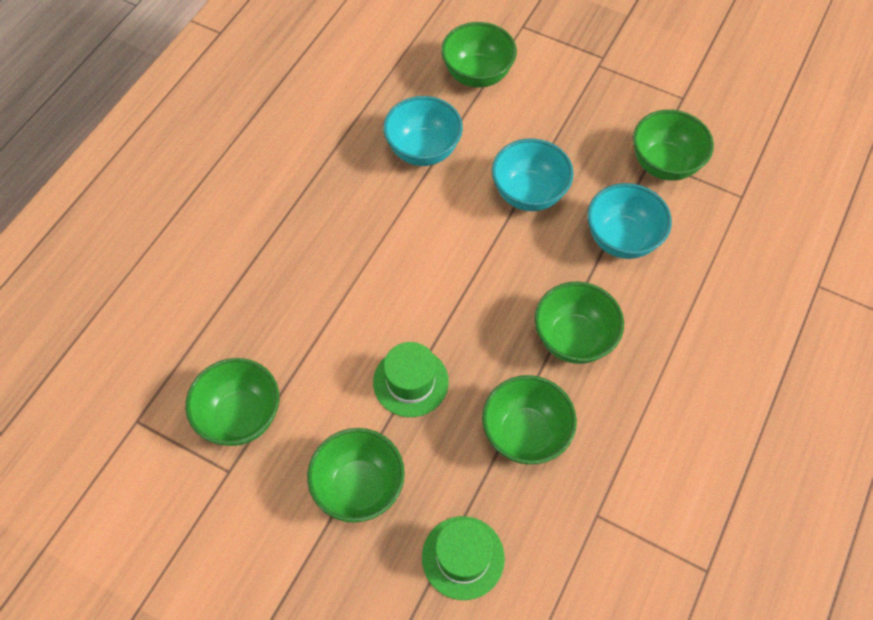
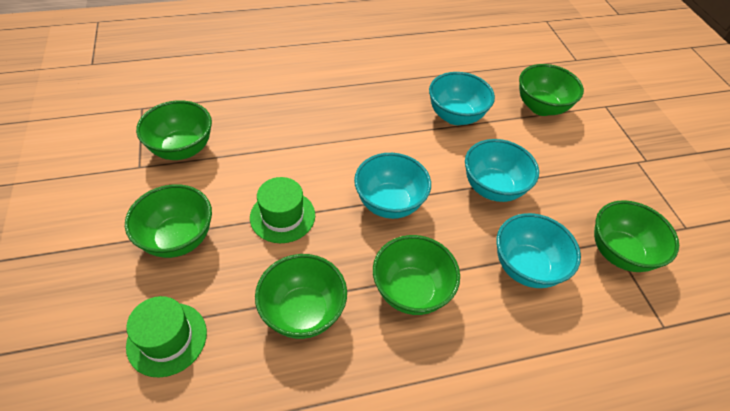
camera: 45 degrees right, 10 degrees down
(473, 285) = (389, 203): none -> turquoise bowl

